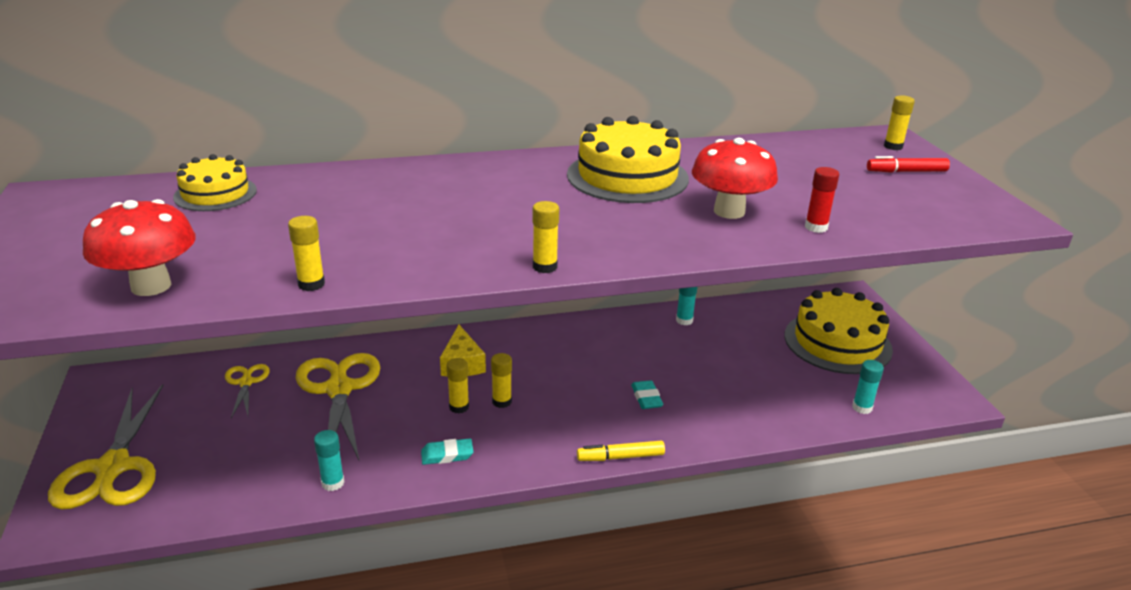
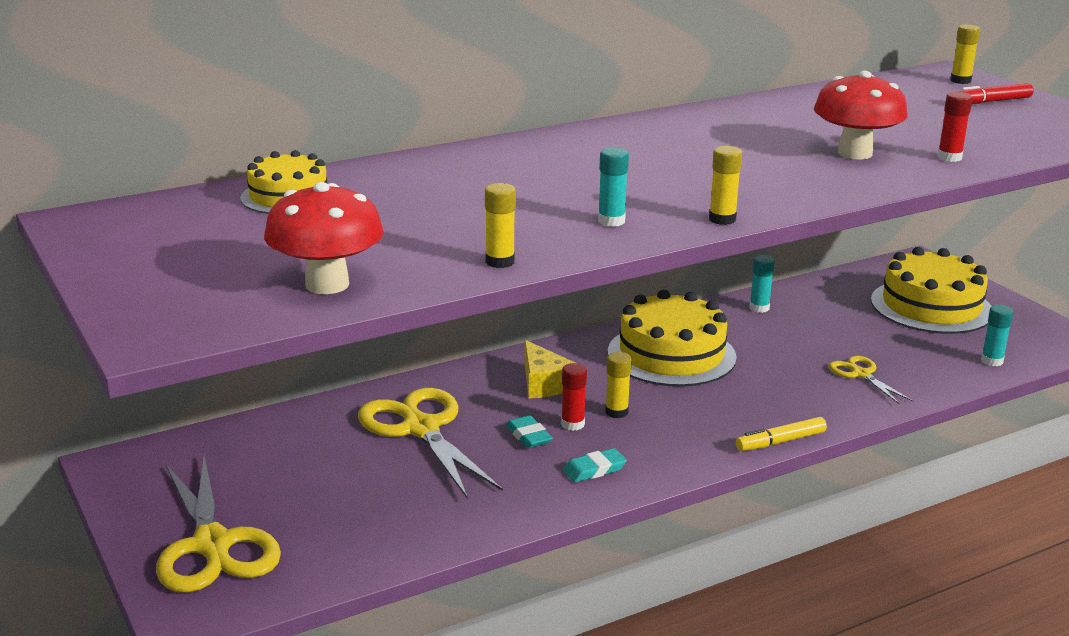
camera: 15 degrees left, 5 degrees down
(246, 382) = (302, 439): yellow scissors -> yellow scissors (861, 374)
(333, 483) = (487, 515): turquoise glue stick -> turquoise glue stick (611, 221)
(459, 407) = (572, 424): yellow glue stick -> red glue stick
(627, 176) = (723, 134): yellow cake -> yellow cake (671, 355)
(646, 398) = (769, 385): turquoise eraser -> turquoise eraser (528, 436)

